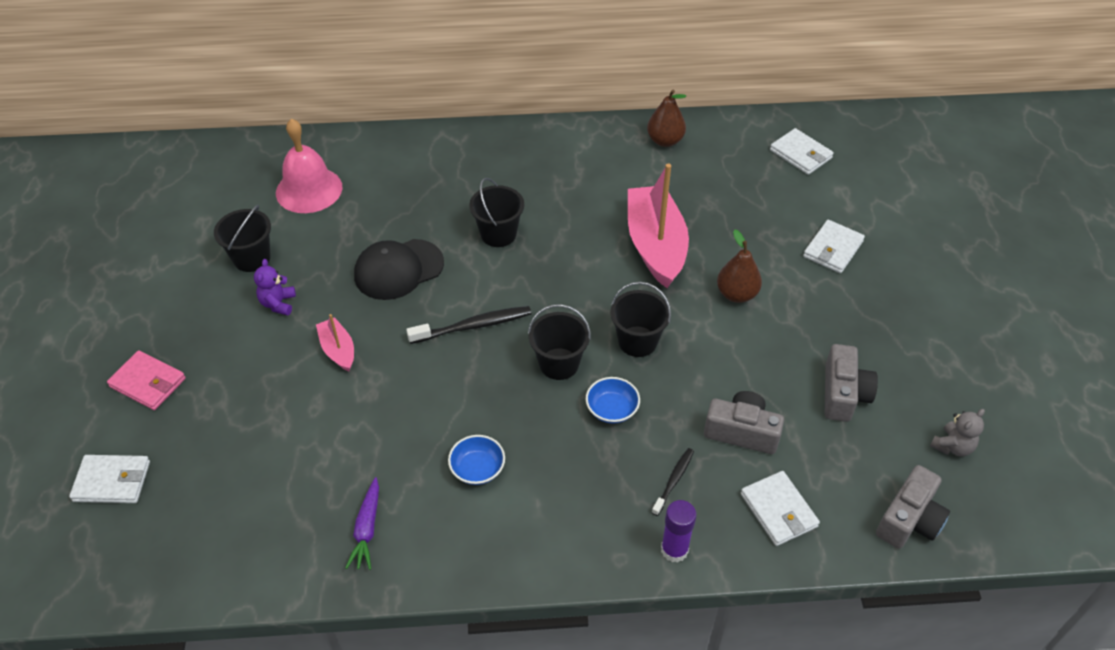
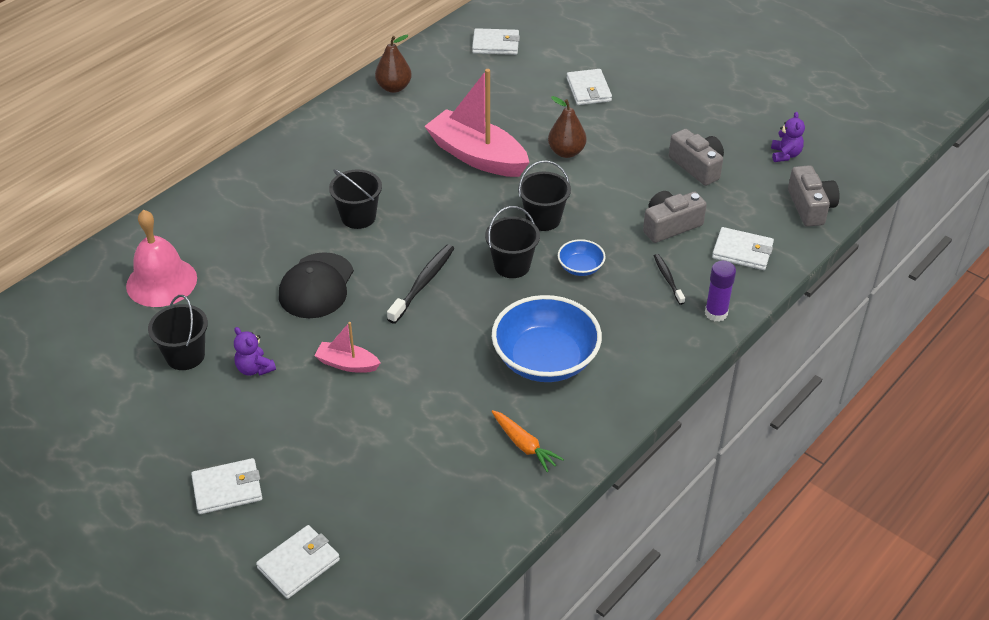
camera: 45 degrees left, 5 degrees down
(148, 383) = (227, 489): pink wallet -> white wallet
(367, 529) = (524, 445): purple carrot -> orange carrot
(477, 469) = (545, 360): blue bowl -> blue bowl, size x2.12
(952, 446) = (785, 155): grey teddy bear -> purple teddy bear

